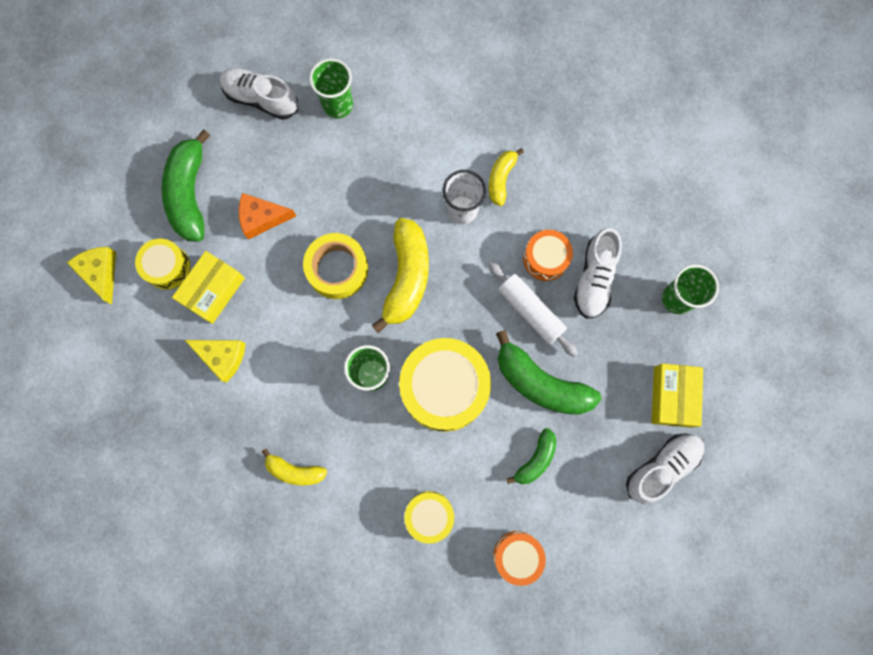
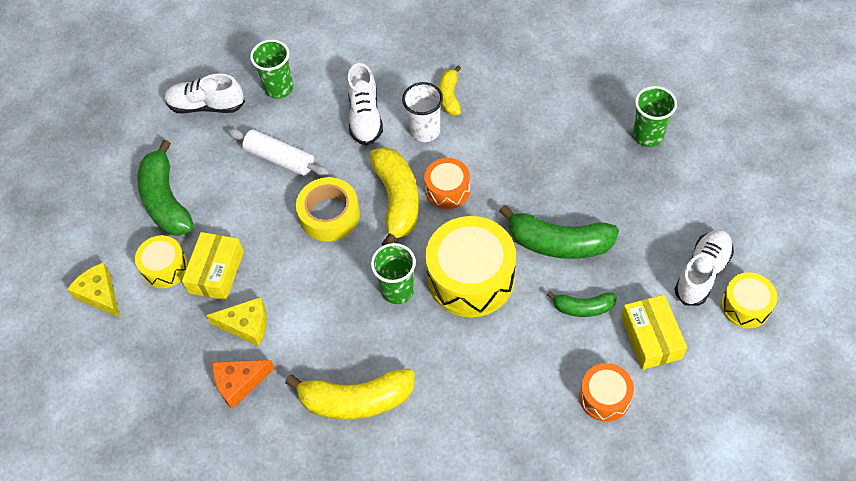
camera: 15 degrees left, 20 degrees down
(262, 218) = (242, 198): orange cheese -> orange cheese (239, 383)
(295, 471) = (356, 400): yellow banana -> yellow banana, size x1.80
(429, 515) = (504, 392): yellow drum -> yellow drum (745, 306)
(531, 311) = (522, 188): white rolling pin -> white rolling pin (280, 158)
(535, 459) = (583, 307): green banana -> green banana turned 75 degrees clockwise
(545, 259) = (517, 143): orange drum -> orange drum (447, 190)
(594, 278) = (568, 144): white shoe -> white shoe (365, 117)
(672, 397) = (682, 213): yellow box -> yellow box (651, 338)

